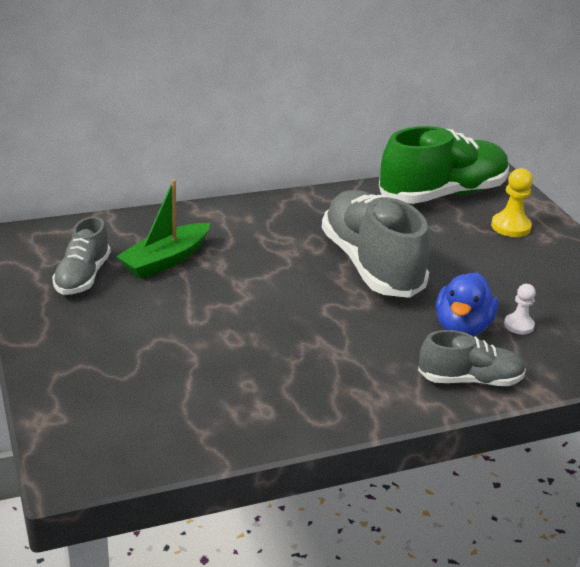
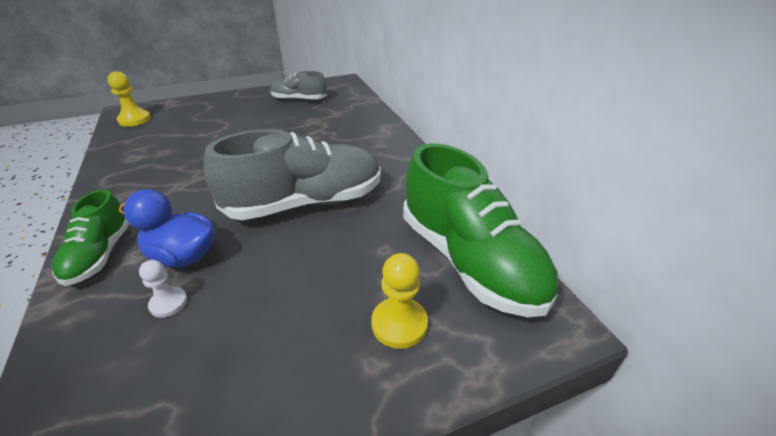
camera: 90 degrees right, 5 degrees up
(117, 445) = (134, 120): none -> yellow pawn
(165, 260) = (316, 119): green boat -> none
(470, 380) = (100, 255): grey shoe -> green shoe

